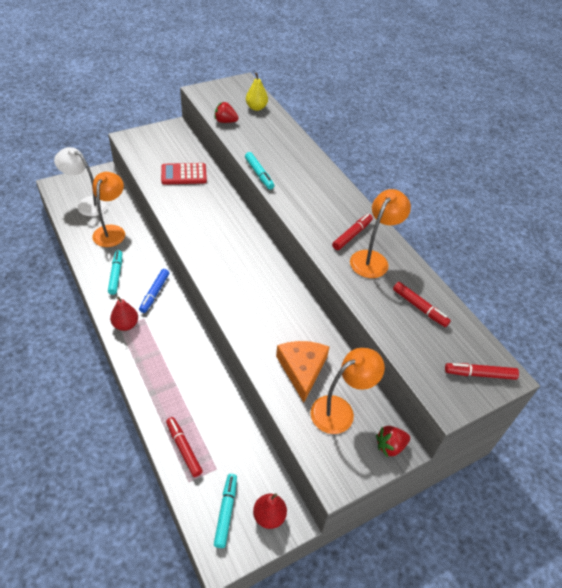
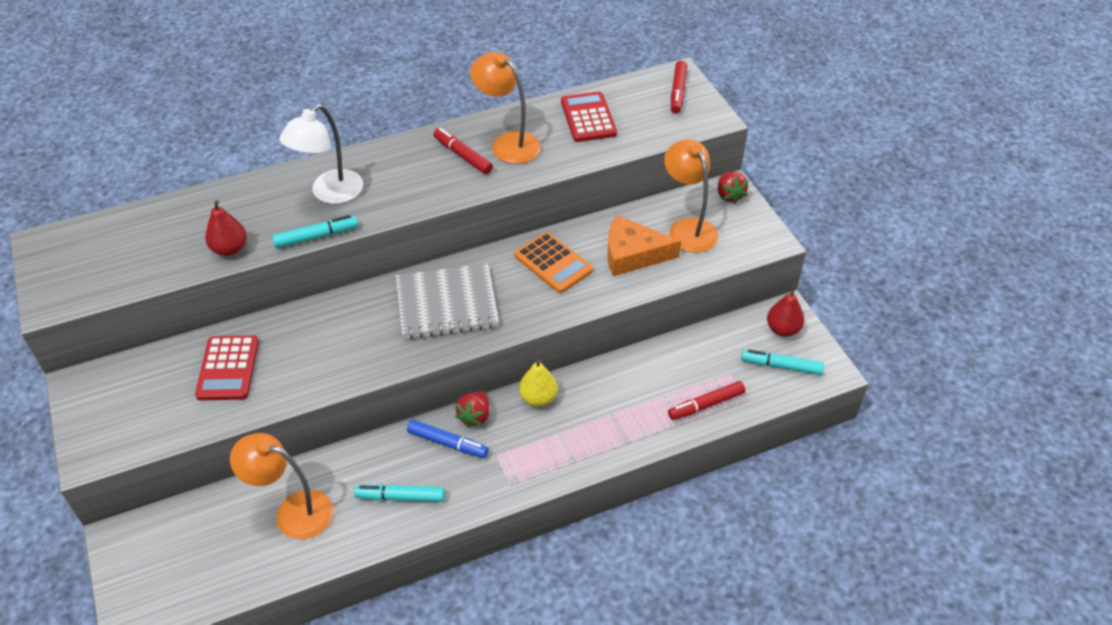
camera: 80 degrees left, 0 degrees up
(87, 204) = (207, 557): white lamp -> white lamp (330, 193)
(125, 325) = (506, 477): red pear -> red pear (230, 249)
(225, 121) = (162, 271): red strawberry -> red strawberry (475, 416)
(239, 261) = (447, 304): none -> grey notebook
(256, 107) = (133, 230): yellow pear -> yellow pear (538, 398)
(285, 318) = (553, 263): none -> orange calculator
(419, 308) = (588, 118): red marker -> red calculator

